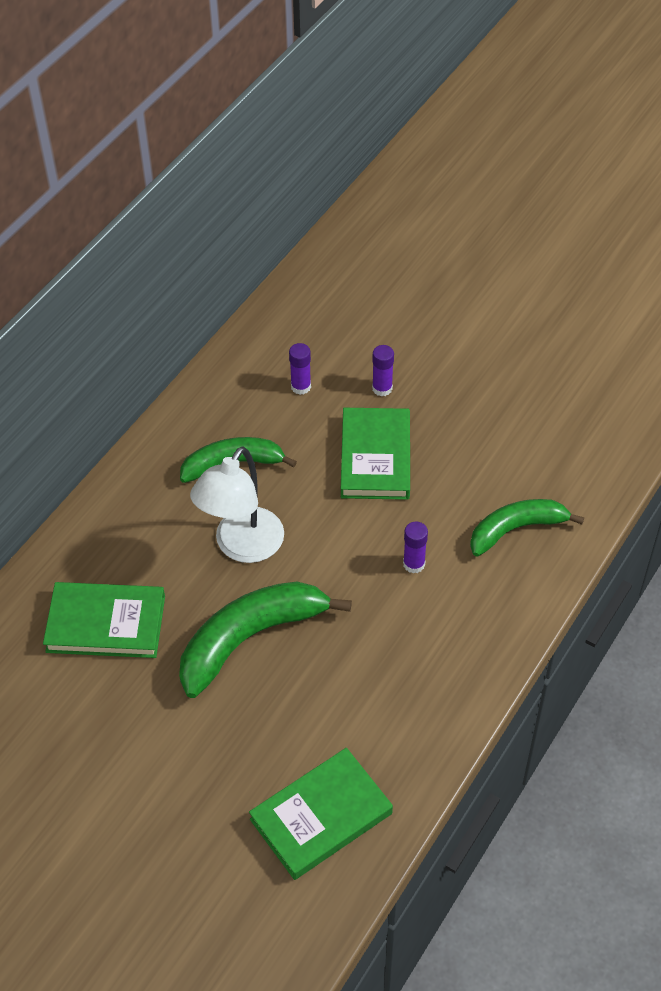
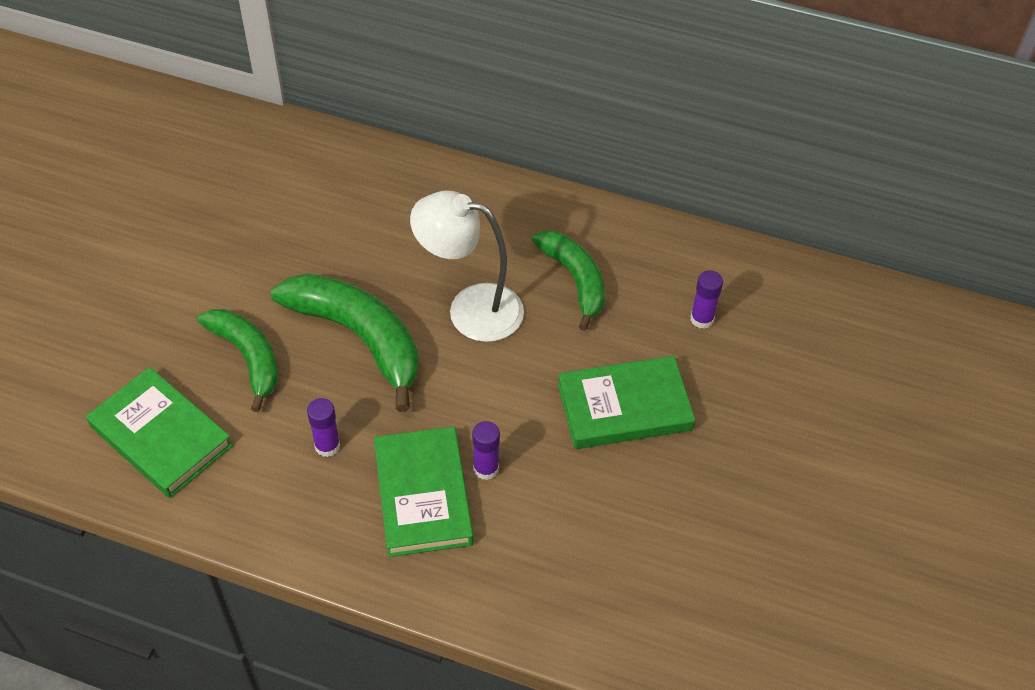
camera: 75 degrees right, 0 degrees up
(106, 624) = (354, 222): green book -> green book (423, 495)
(382, 388) = (728, 396): purple glue stick -> purple glue stick (327, 446)
(516, 529) = (562, 567): green banana -> green banana (248, 357)

